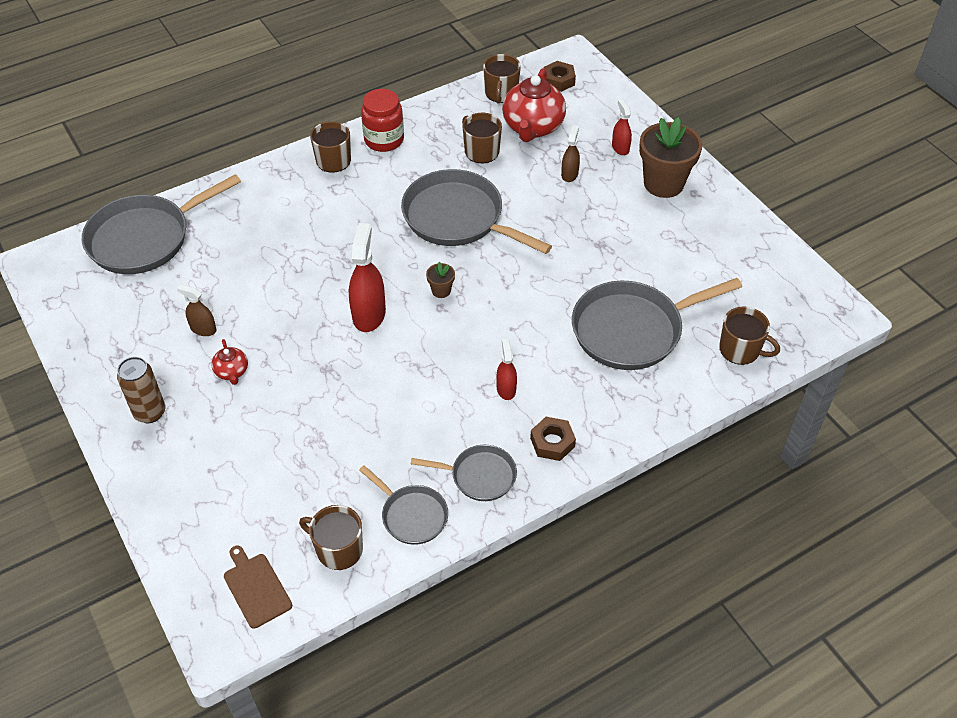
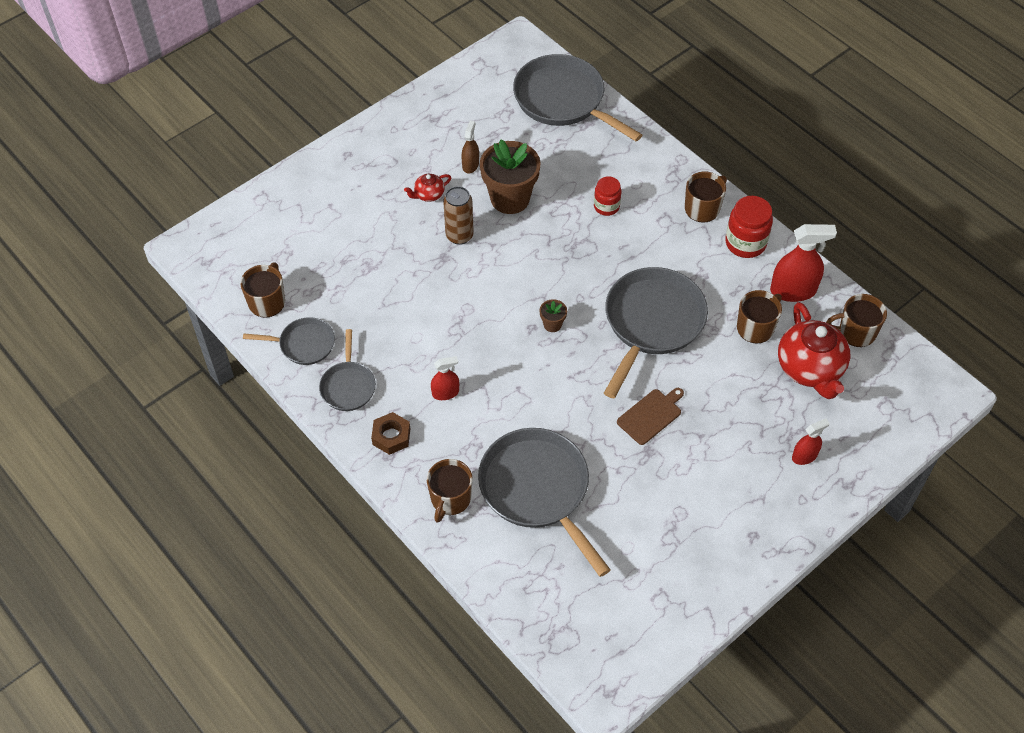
camera: 80 degrees right, 5 degrees up
(150, 412) = (379, 154): brown can -> brown can (459, 235)
(256, 588) = (229, 258): brown cutting board -> brown cutting board (651, 415)
(305, 227) = (606, 206): none -> red jar
(369, 314) = (511, 275): red spray bottle -> red spray bottle (793, 290)
(411, 515) = (303, 344): grey pan -> grey pan turned 120 degrees counterclockwise
(533, 127) = (810, 369): red teapot -> red teapot turned 105 degrees counterclockwise
(558, 80) = (899, 384): brown nut -> none
(569, 174) = (746, 412): brown spray bottle -> none
(663, 184) = (759, 503): brown flower pot -> brown flower pot (510, 199)
(740, 350) = (531, 590): brown mug -> brown mug (450, 499)

